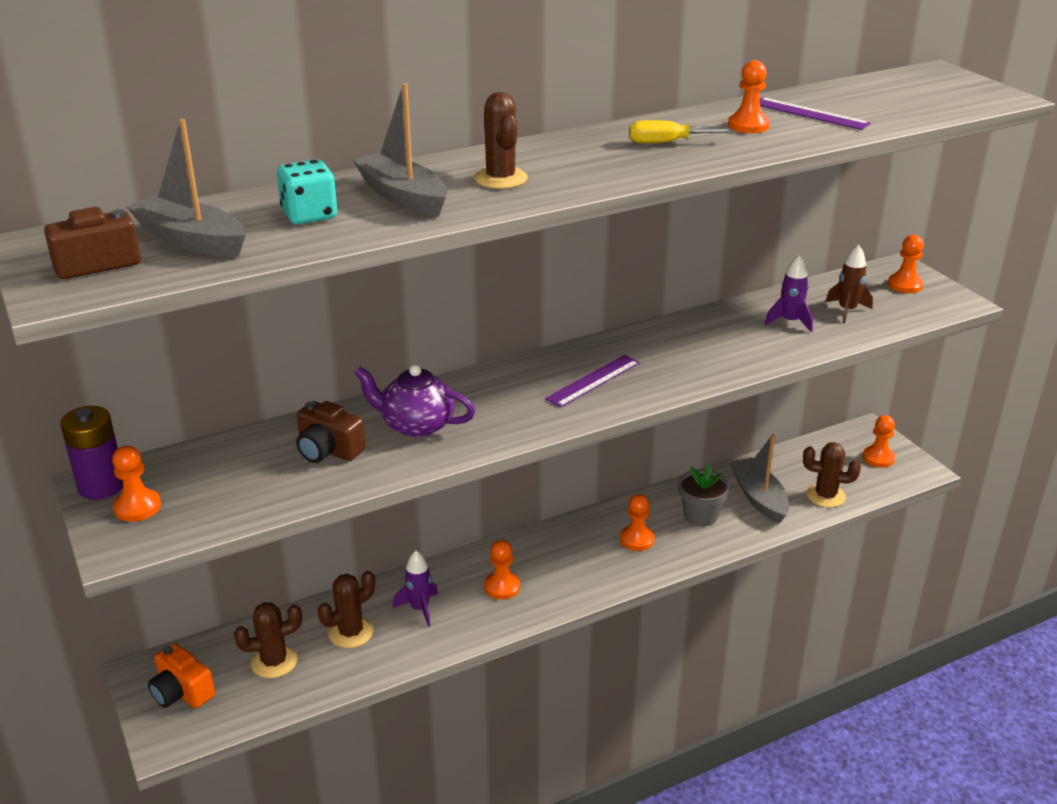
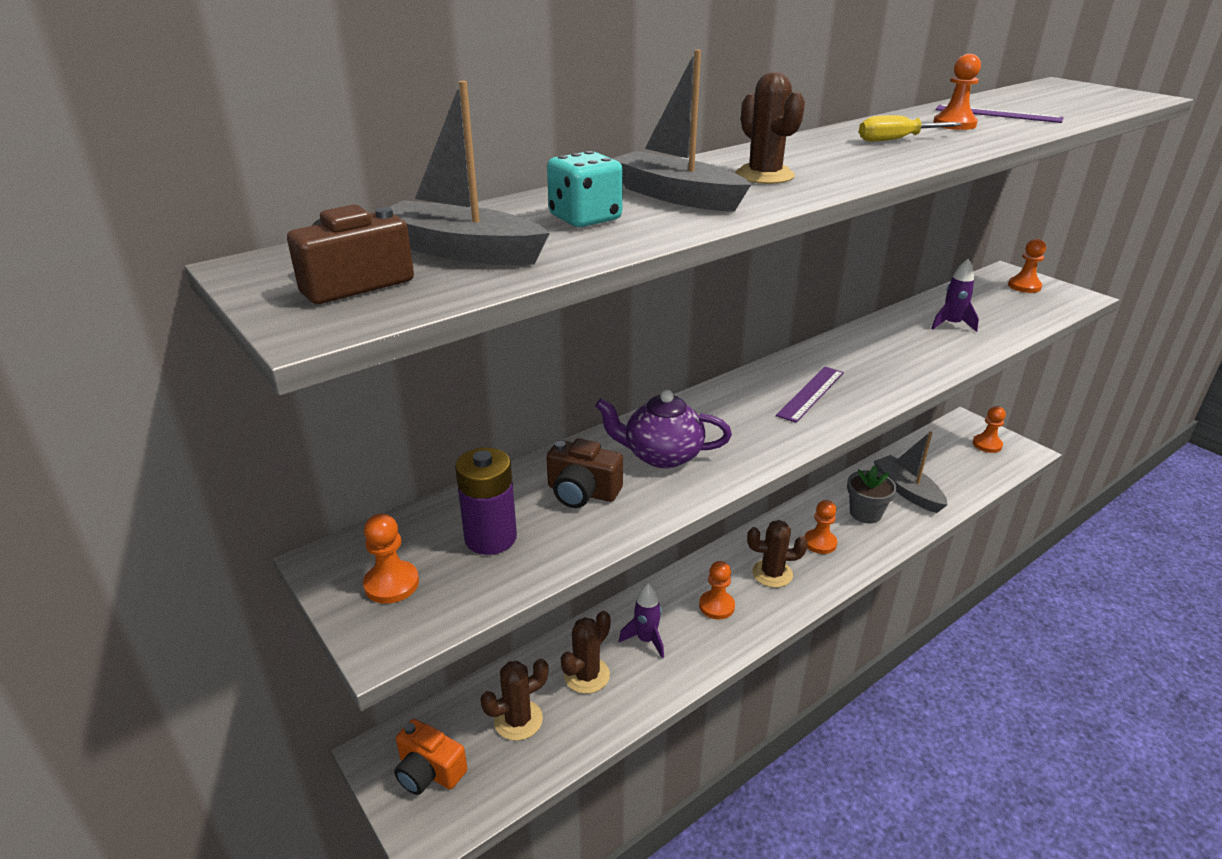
camera: 10 degrees left, 0 degrees up
(101, 486) = (339, 563): purple battery -> purple battery (490, 538)
(825, 496) = (962, 483): brown cactus -> brown cactus (772, 574)
(847, 311) = (993, 311): brown rocket -> none

